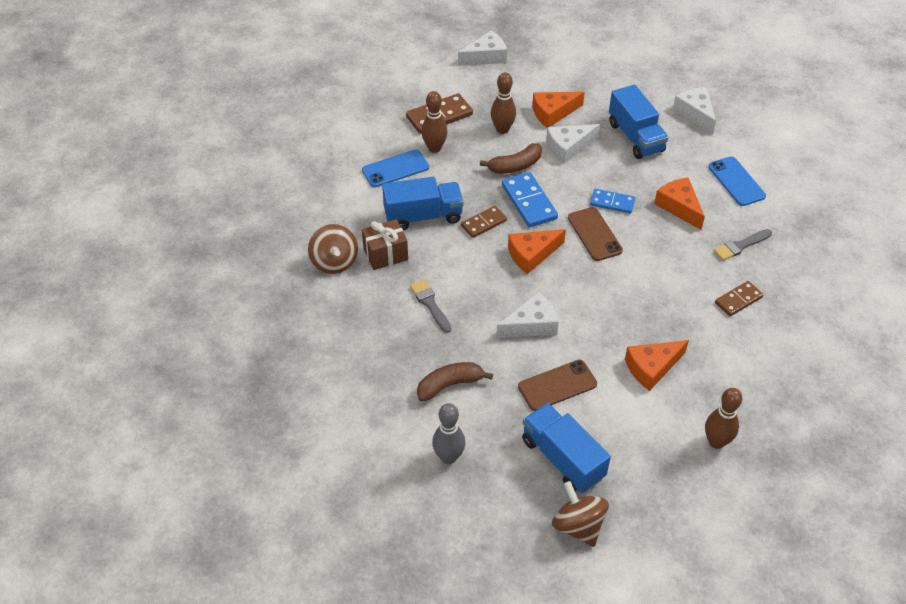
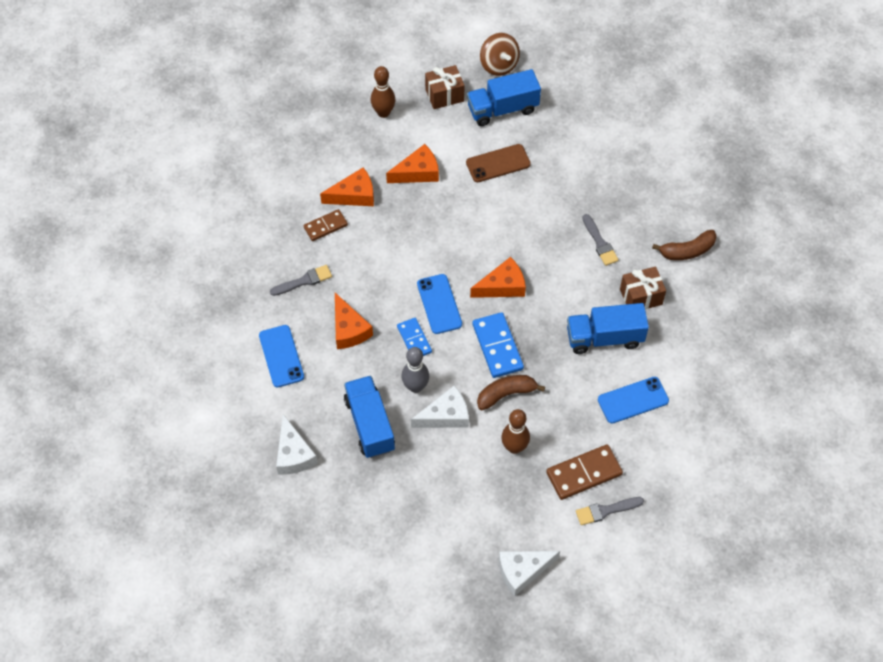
camera: 175 degrees left, 10 degrees up
(334, 262) = (689, 292): brown spinning top -> none
(419, 94) = (606, 510): none -> grey brush
(434, 148) = (591, 426): brown bowling pin -> none
(448, 457) = (588, 116): grey bowling pin -> grey bowling pin (415, 386)
(449, 385) = (585, 170): brown banana -> brown banana (687, 251)
(483, 223) = (545, 324): brown domino -> none
(531, 325) = (512, 217): white cheese -> none
(553, 113) = (454, 468): orange cheese -> orange cheese (354, 195)
(562, 458) = (502, 109): blue truck -> blue truck turned 105 degrees clockwise
(594, 234) = (439, 304): brown phone -> blue phone
(612, 203) = (414, 339): blue domino -> blue domino turned 45 degrees clockwise
(643, 473) = (444, 95): none -> brown gift

